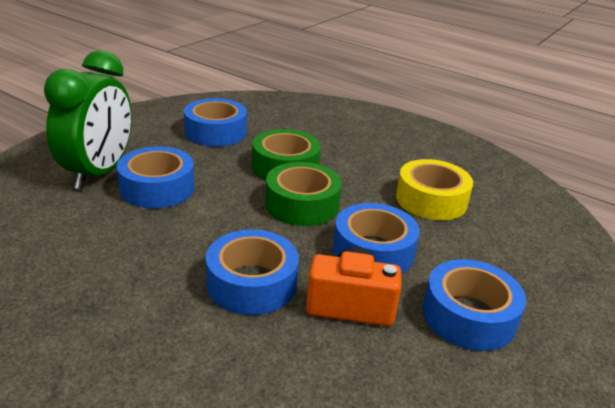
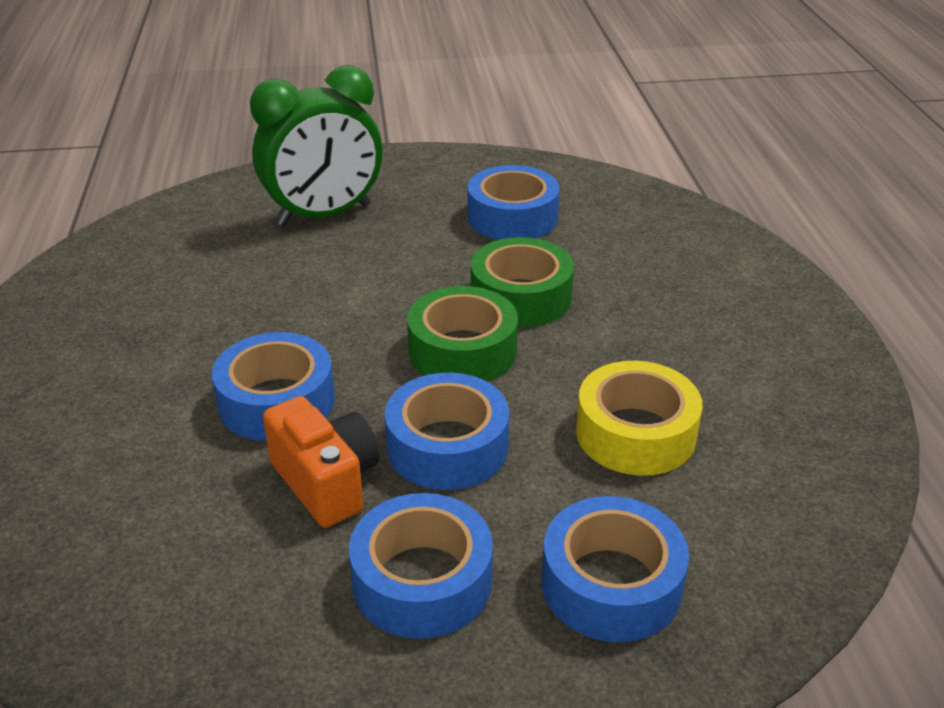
camera: 50 degrees right, 5 degrees up
(157, 188) = (350, 257): blue tape -> blue tape (611, 584)

